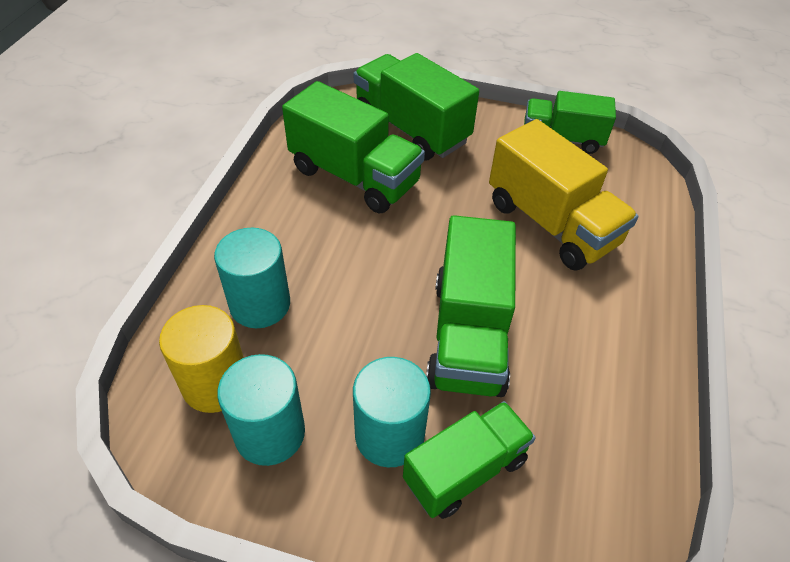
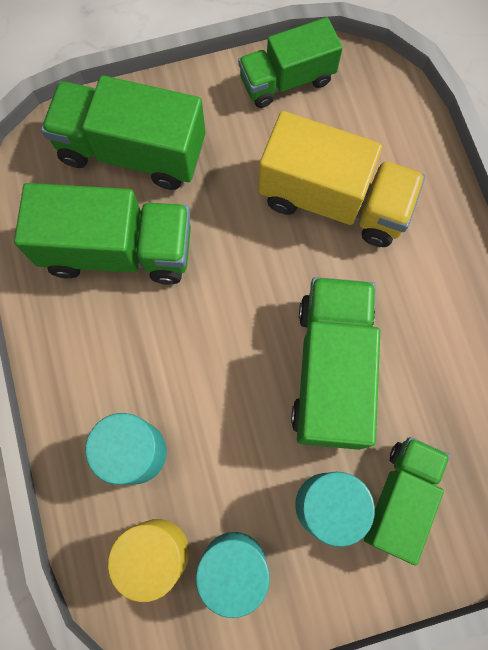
camera: 30 degrees left, 25 degrees up
(468, 334) = (331, 370): green truck -> green truck turned 150 degrees counterclockwise

